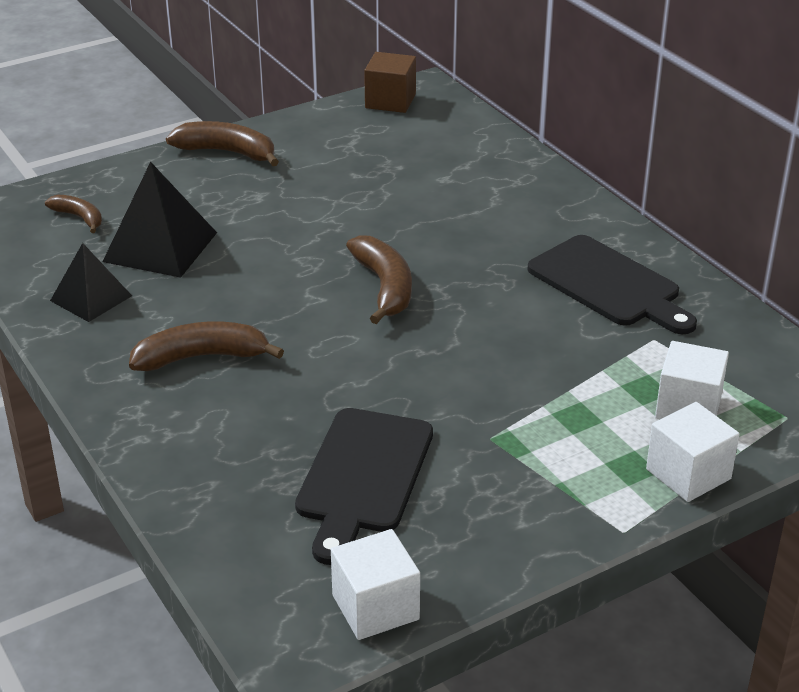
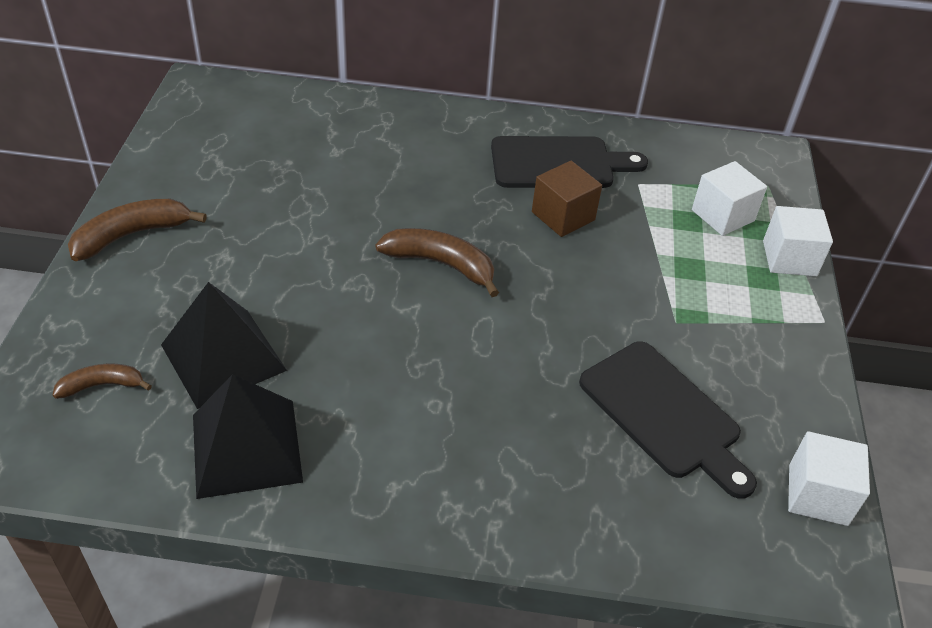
camera: 55 degrees left, 10 degrees up
(91, 298) = (246, 448): black pyramid -> black pyramid, size x1.56
(201, 357) = (419, 422): brown banana -> none
(390, 101) = (190, 110): brown cube -> brown cube (563, 216)

